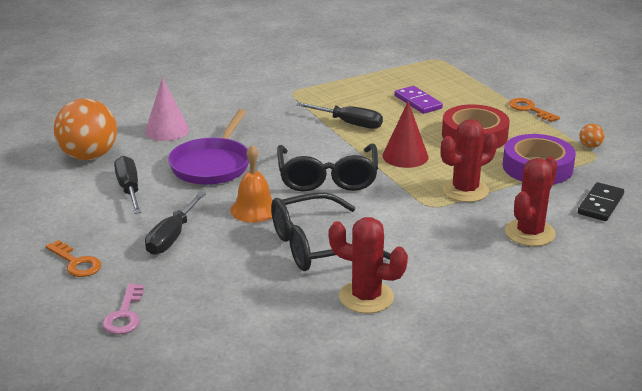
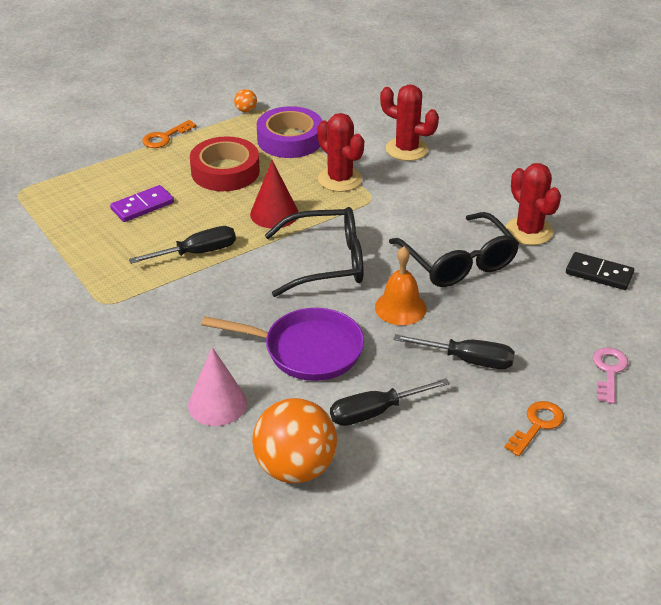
camera: 95 degrees left, 10 degrees up
(125, 315) = (609, 371): pink key -> pink key turned 75 degrees counterclockwise
(350, 124) = (198, 252): black screwdriver -> black screwdriver turned 45 degrees clockwise
(366, 297) = (529, 231): red cactus -> red cactus turned 45 degrees counterclockwise
(600, 204) = (352, 114): black domino -> black domino (599, 274)

